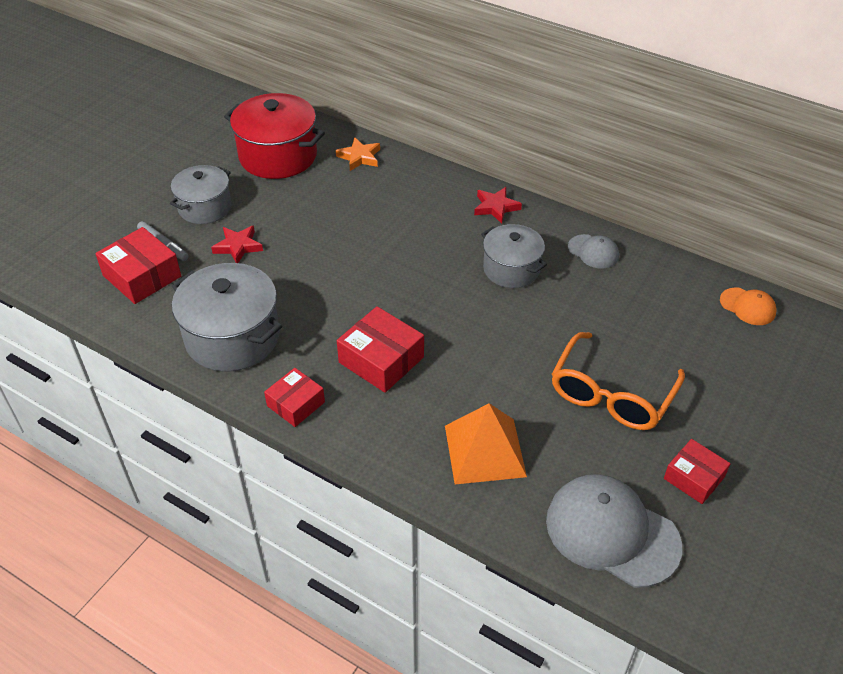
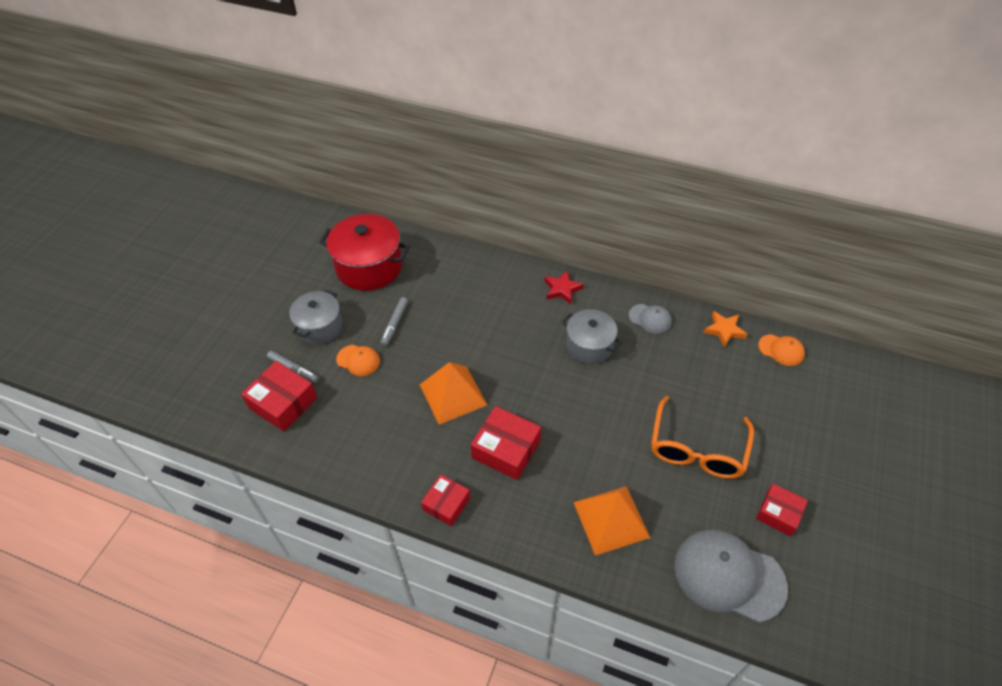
camera: 10 degrees left, 5 degrees up
(232, 337) = (376, 449): grey pot -> none
(238, 246) = (358, 360): red star -> orange cap
(290, 216) = (395, 324): none -> grey marker
(336, 296) = (453, 394): none -> orange pyramid
(359, 157) = (438, 258): orange star -> orange star (724, 330)

